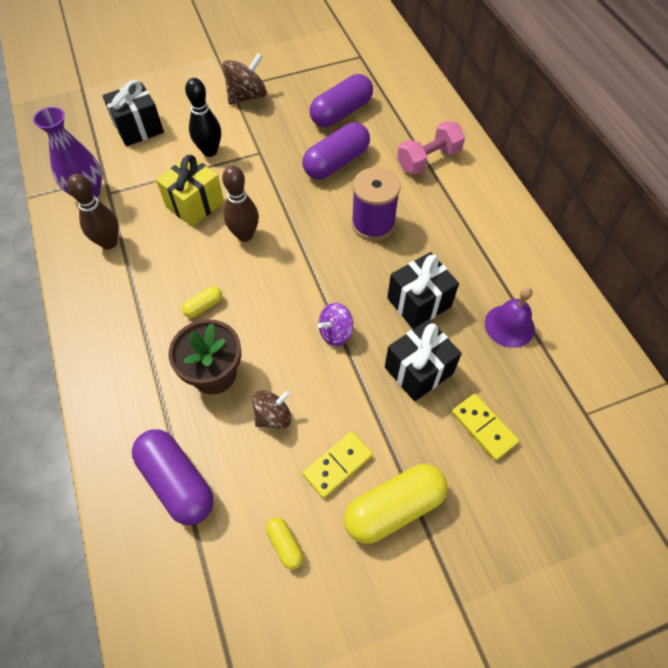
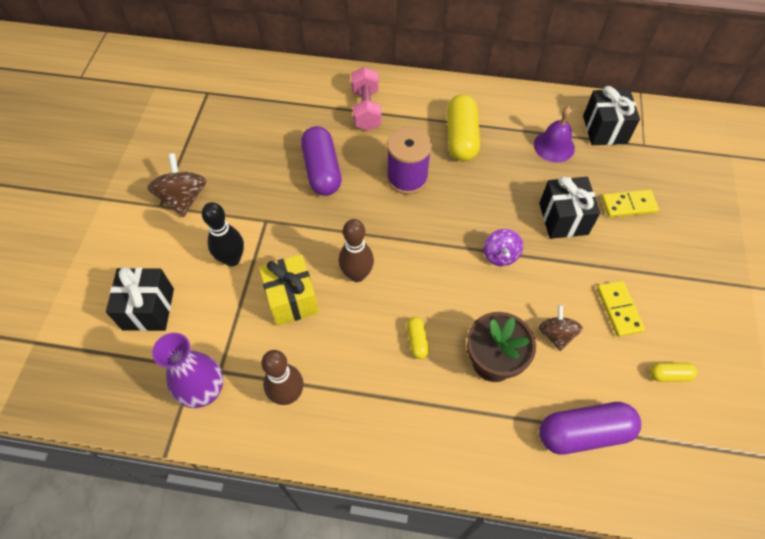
camera: 60 degrees left, 0 degrees up
(341, 112) = (266, 139): purple capsule -> none
(394, 508) = (667, 290): yellow capsule -> yellow capsule (461, 138)
(419, 302) = (503, 188): black gift -> black gift (604, 129)

